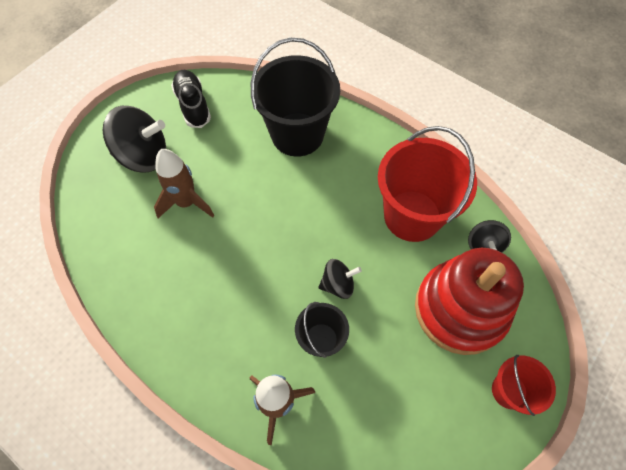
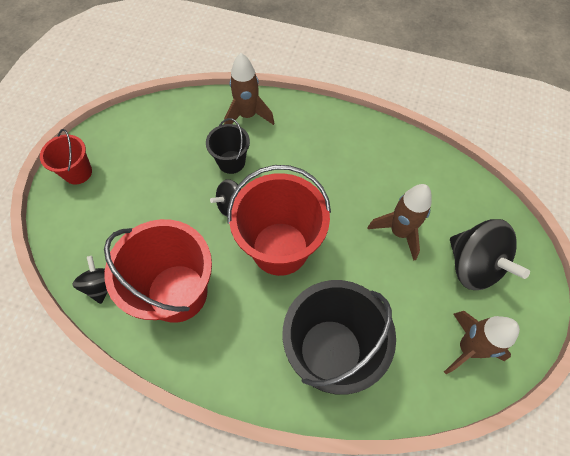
camera: 160 degrees right, 0 degrees up
(144, 155) = (473, 265): black spinning top -> black spinning top turned 105 degrees counterclockwise
(193, 105) = (467, 348): black shoe -> brown rocket
(304, 224) = (280, 248): none -> red bucket
(460, 309) = (120, 219): red stacking toy -> none

